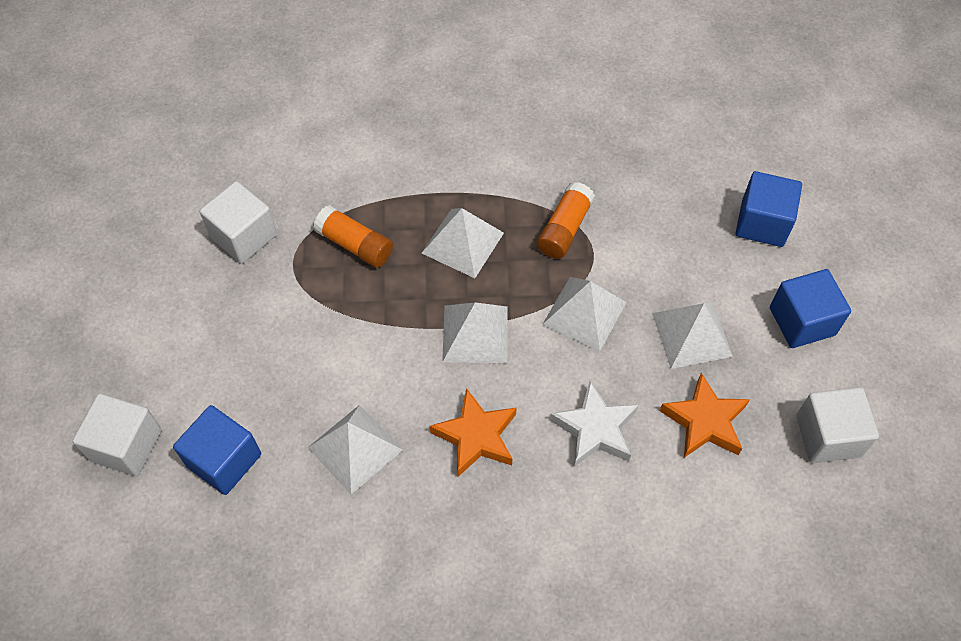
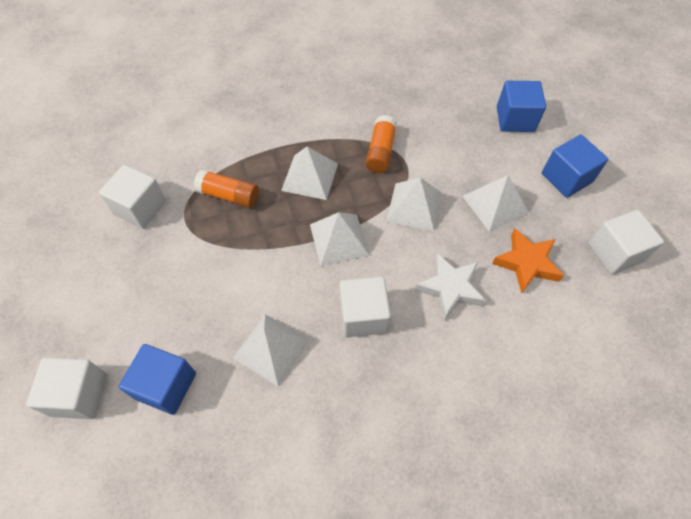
camera: 15 degrees left, 0 degrees up
(476, 436) = (363, 316): orange star -> white cube

